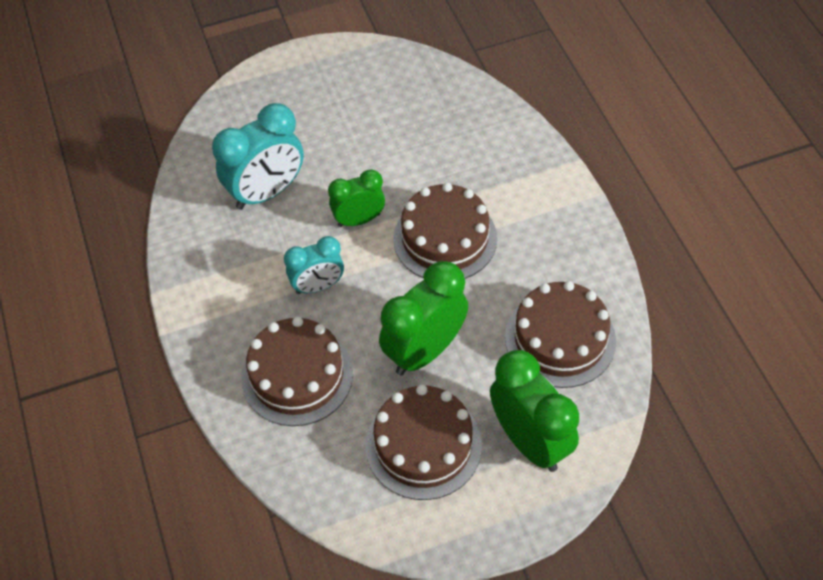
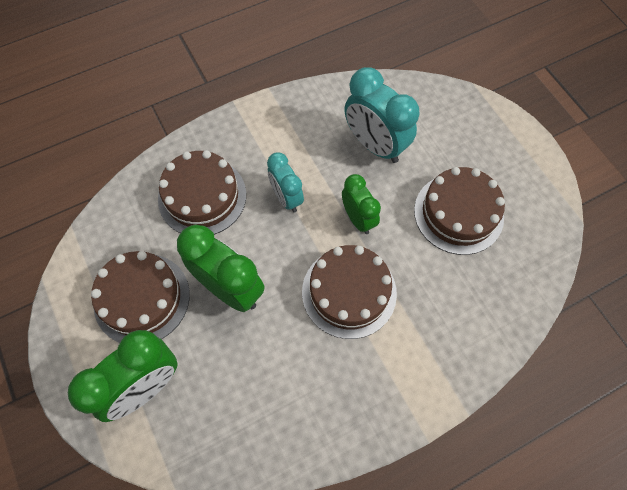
camera: 80 degrees right, 10 degrees up
(560, 338) = (250, 406): brown cake -> brown cake (458, 213)

